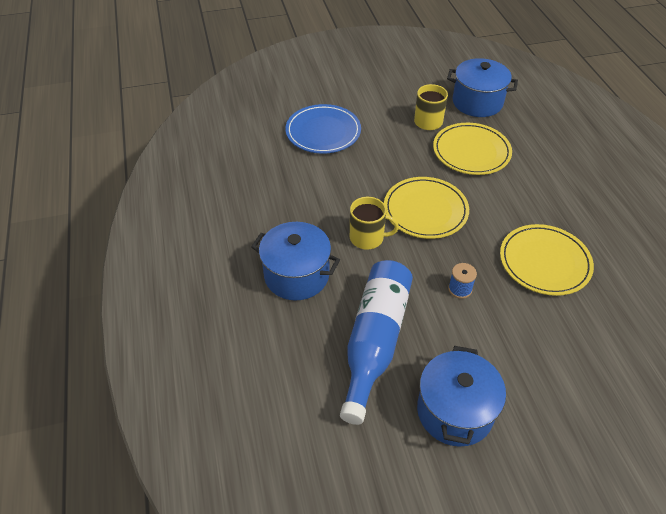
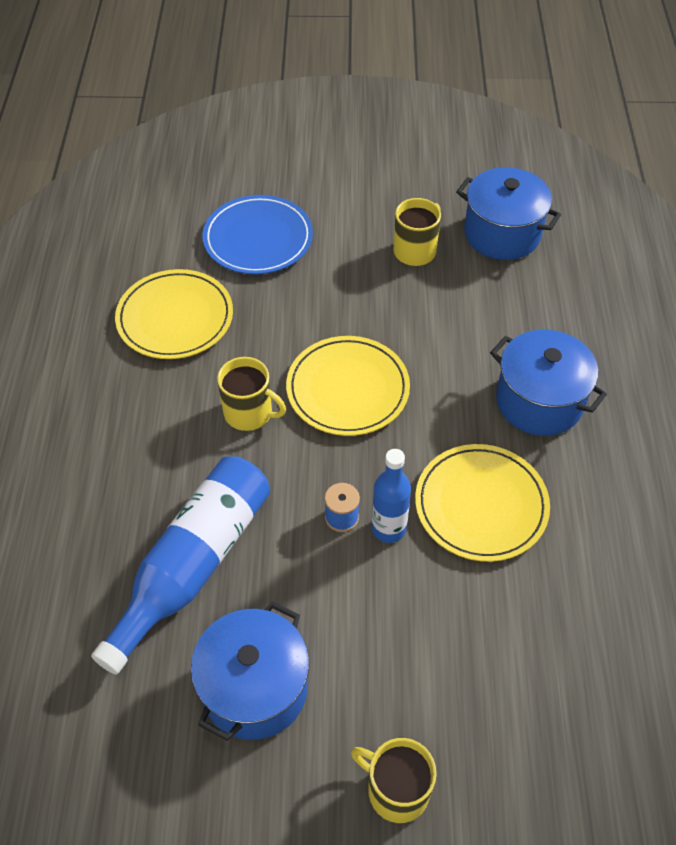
camera: 15 degrees right, 5 degrees up
(296, 275) = (131, 446): blue pot -> blue pot (539, 401)
(471, 152) = (456, 311): yellow plate -> yellow plate (175, 318)
(493, 289) = (388, 529): none -> blue bottle
(580, 452) = (396, 790): none -> yellow mug

